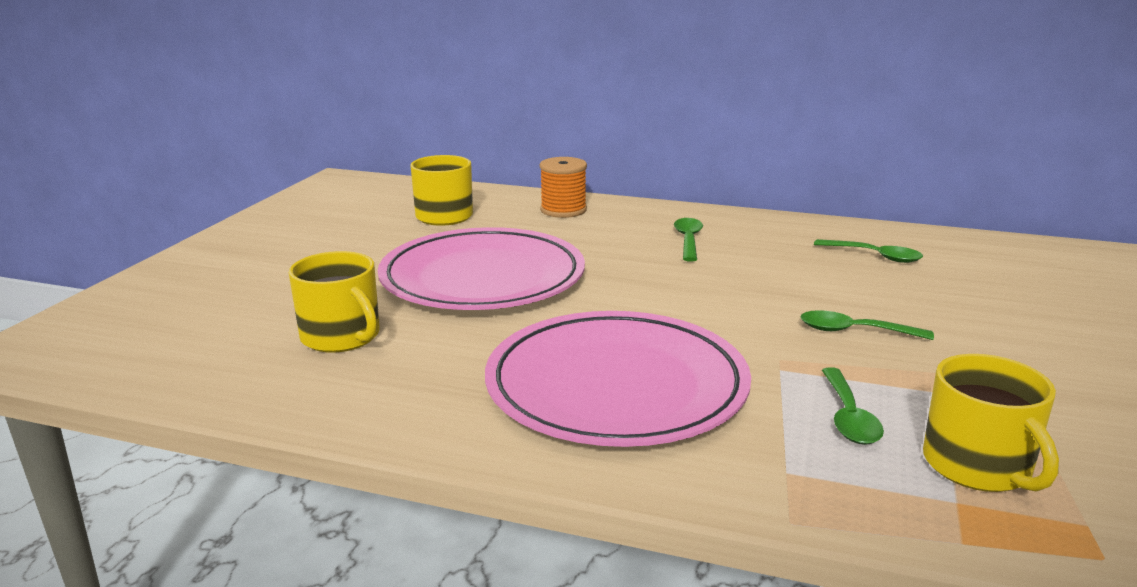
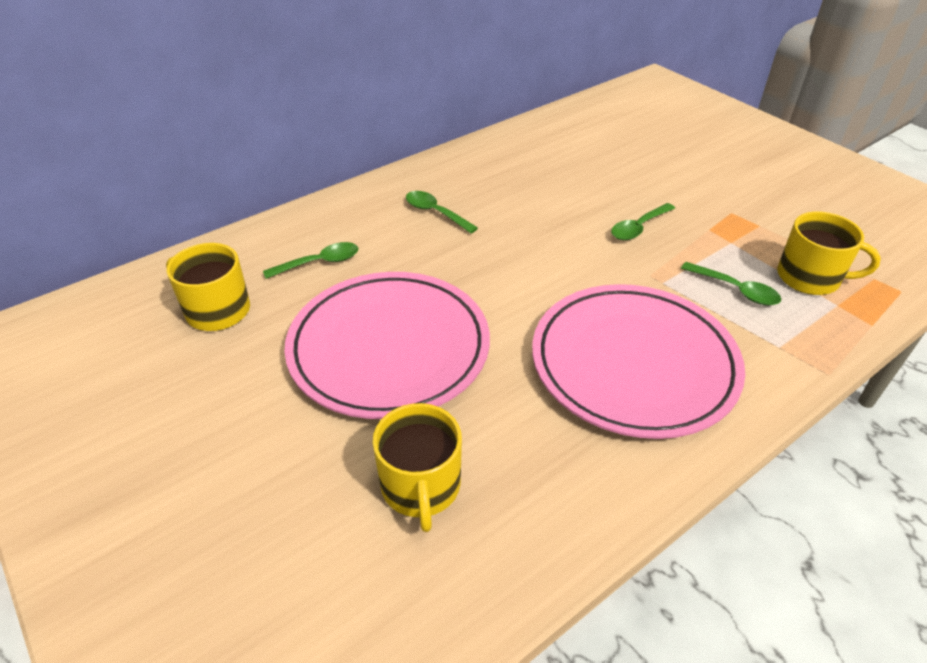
camera: 55 degrees left, 20 degrees up
(342, 337) = (421, 487): yellow mug -> yellow mug turned 90 degrees clockwise
(563, 210) = (298, 239): orange spool -> none
(874, 256) = (545, 159): green spoon -> green spoon (319, 263)

